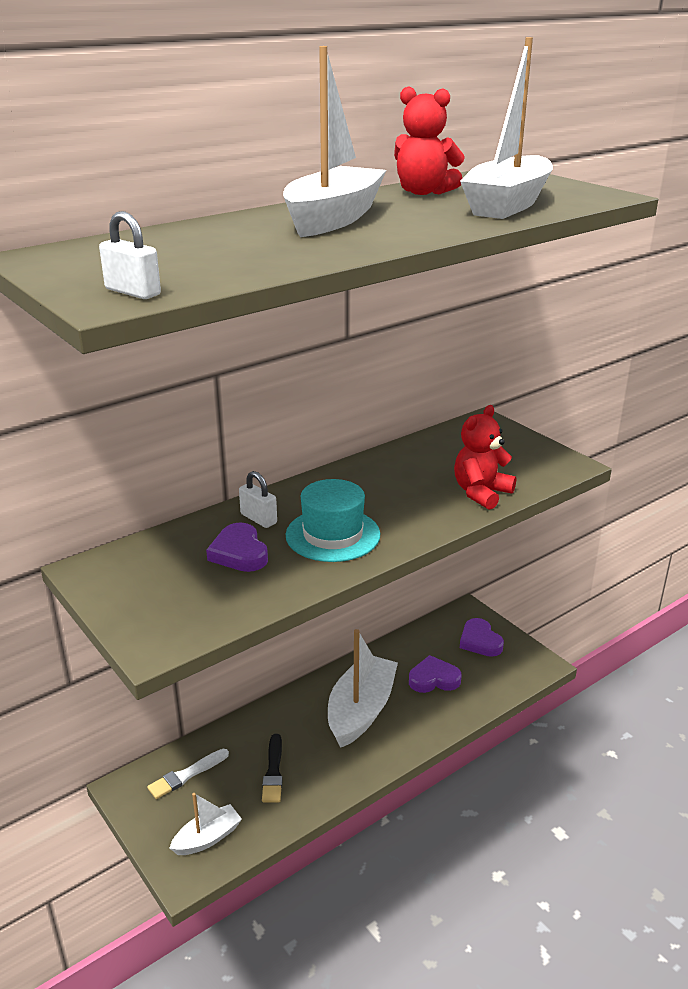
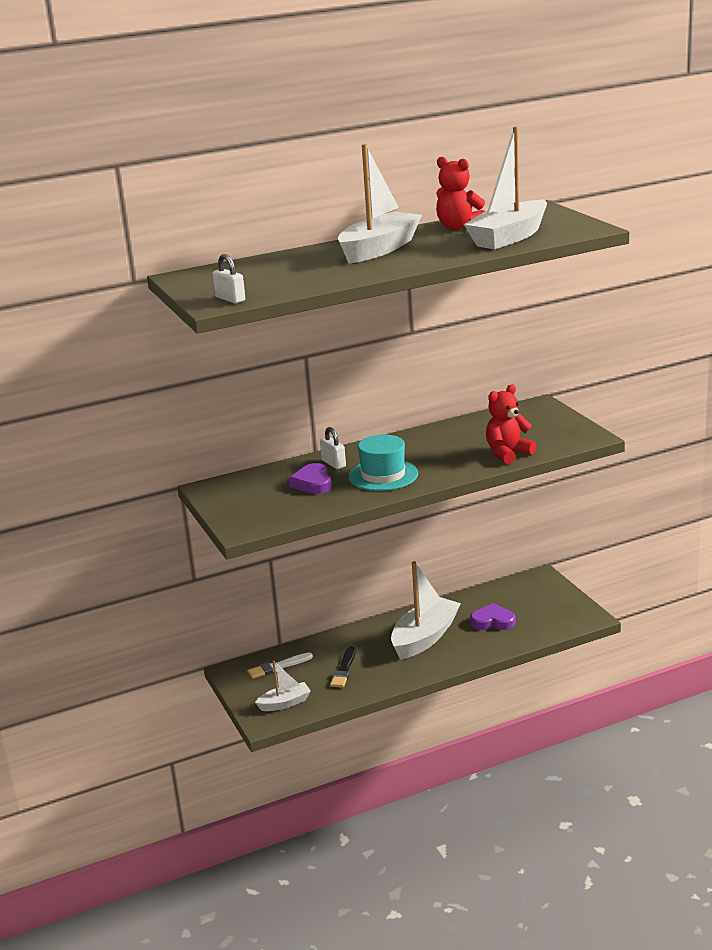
camera: 15 degrees right, 5 degrees down
(480, 641) = (543, 598): purple heart -> none

